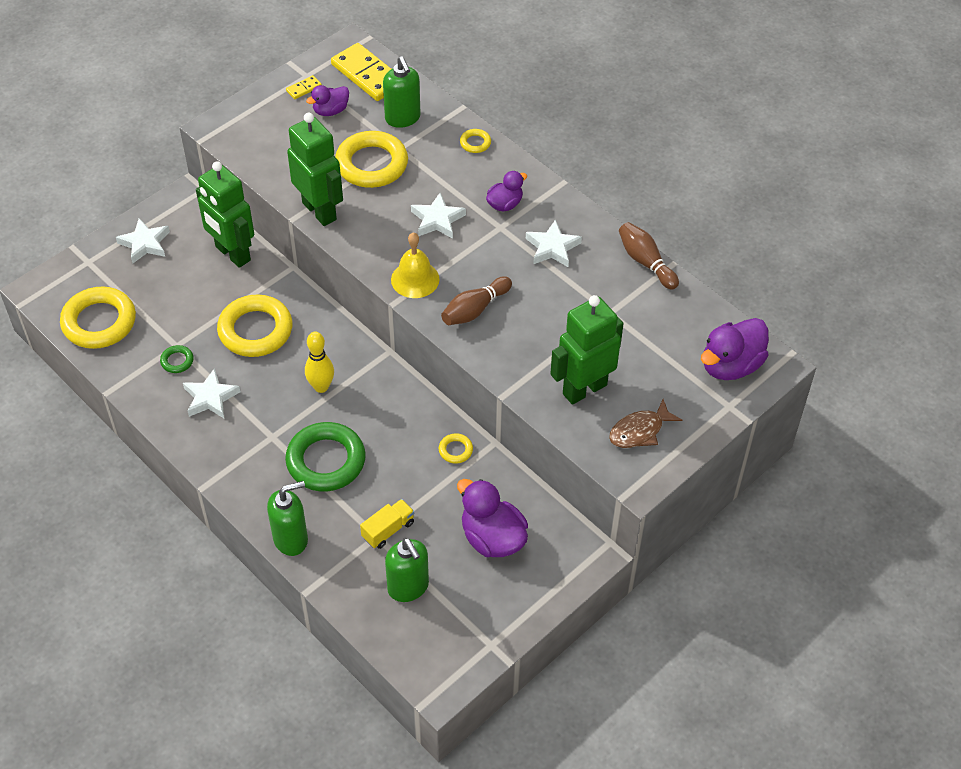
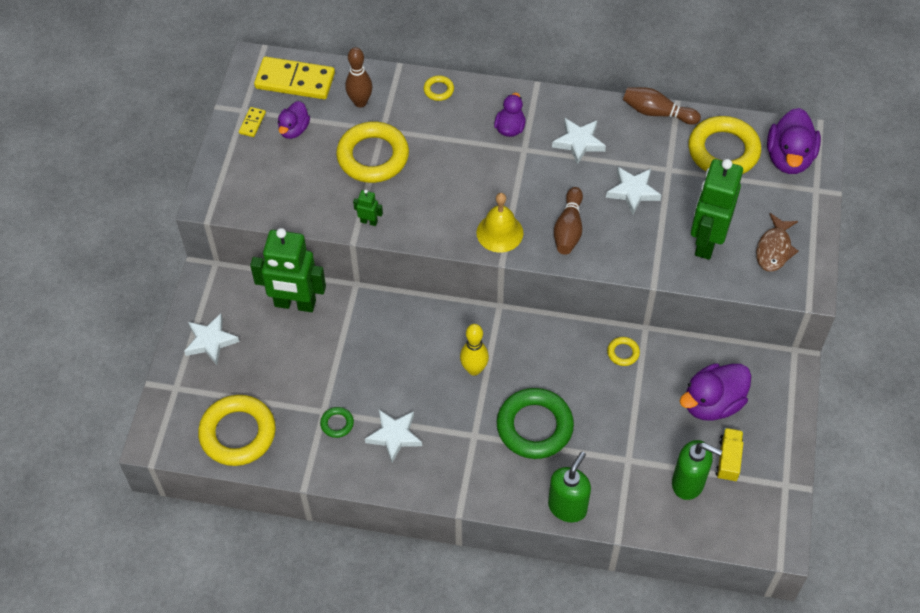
camera: 35 degrees left, 5 degrees up
(255, 330) = (377, 356): yellow ring -> yellow ring (723, 151)
(320, 211) = (369, 221): green robot -> green robot, size x0.41
(388, 530) = (632, 449): yellow truck -> yellow truck (728, 460)
(403, 118) = (360, 102): green soap dispenser -> brown bowling pin
(437, 220) = (470, 172): white star -> white star (633, 191)
(492, 538) = (712, 403): purple duck -> purple duck turned 45 degrees counterclockwise

